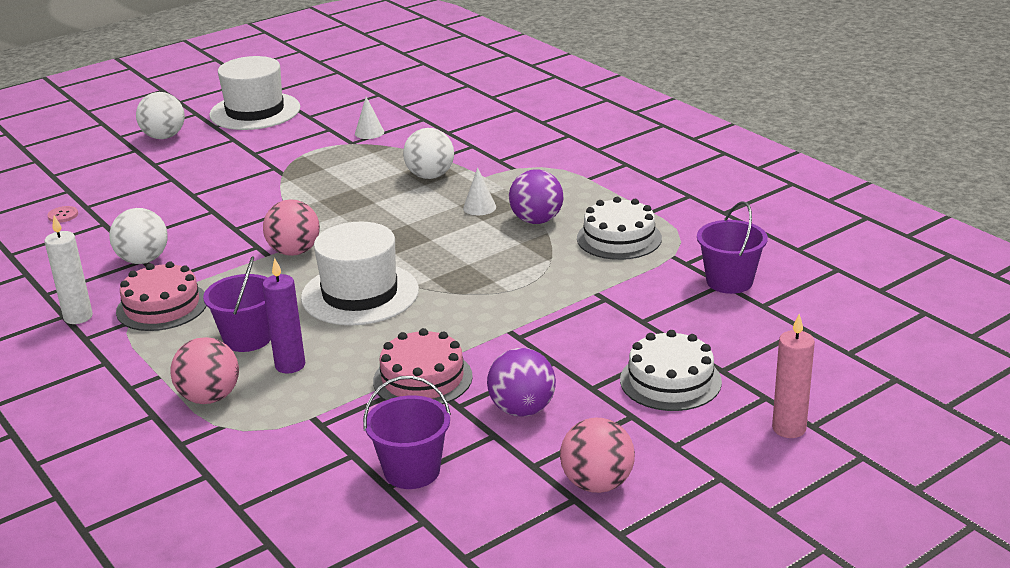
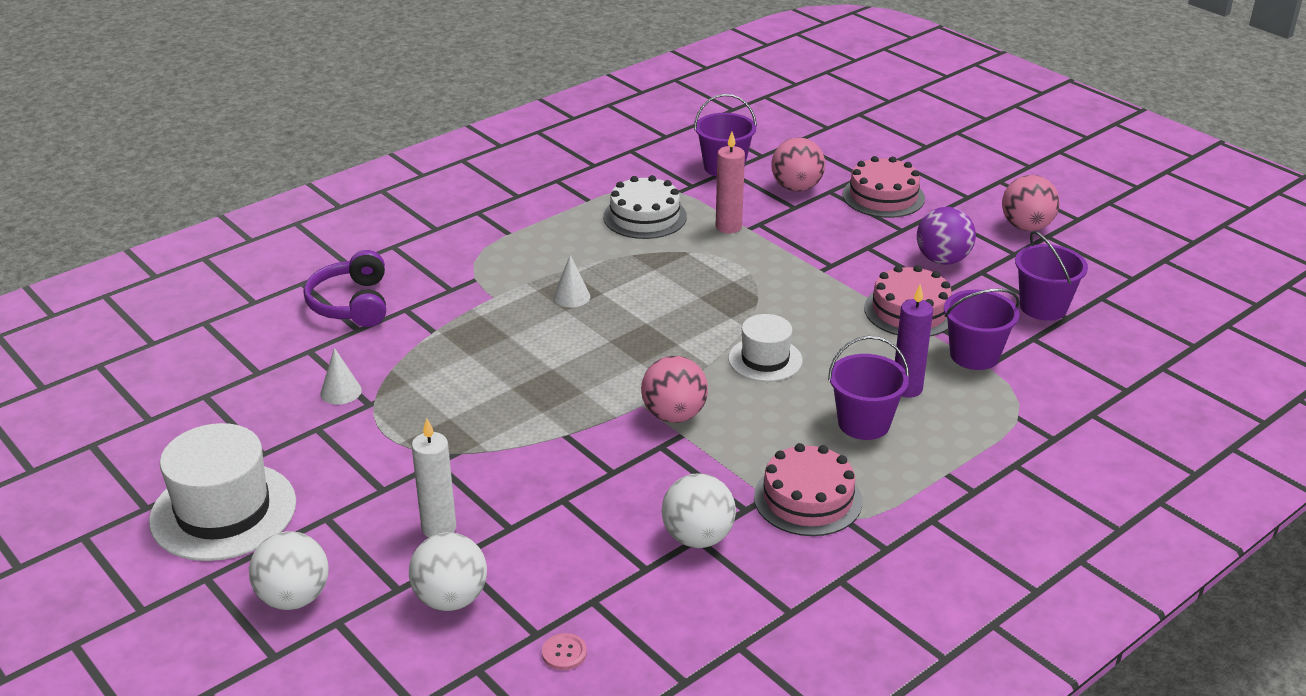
camera: 95 degrees left, 5 degrees up
(78, 317) = (842, 565): white candle -> white candle (439, 528)
(209, 397) = (975, 432): pink ball -> pink ball (796, 188)
(332, 411) = (974, 355): none -> purple bucket
(360, 294) = (765, 359): white hat -> white hat, size x0.59
(430, 176) = (486, 334): white ball -> white ball (451, 599)
(483, 127) = (352, 304): none -> purple headphones
(536, 220) = (605, 261): purple ball -> none
(670, 381) = (883, 196): white cake -> pink cake
(789, 428) = (933, 154): pink candle -> pink candle (728, 227)

